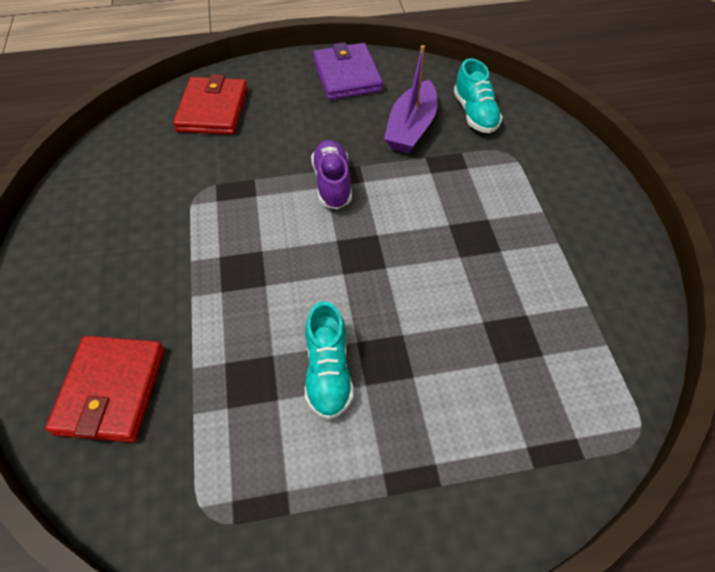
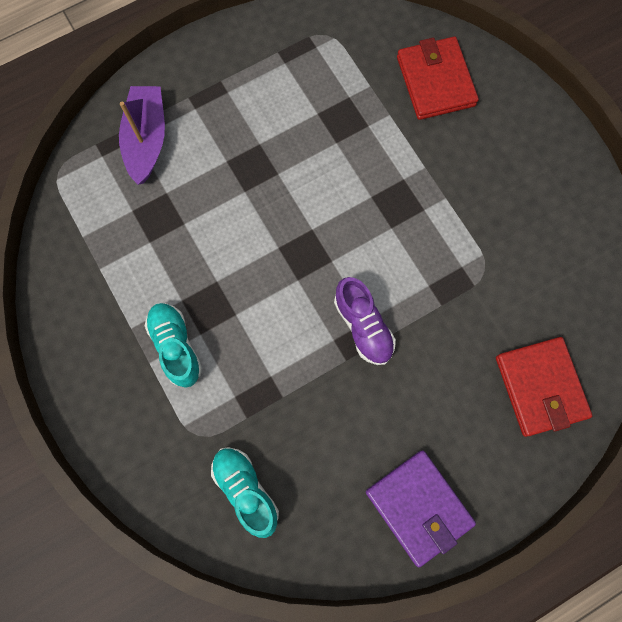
camera: 160 degrees right, 20 degrees up
(328, 372) = (290, 144): turquoise shoe -> turquoise shoe (176, 346)
(411, 128) = (311, 438): purple boat -> purple boat (147, 140)

